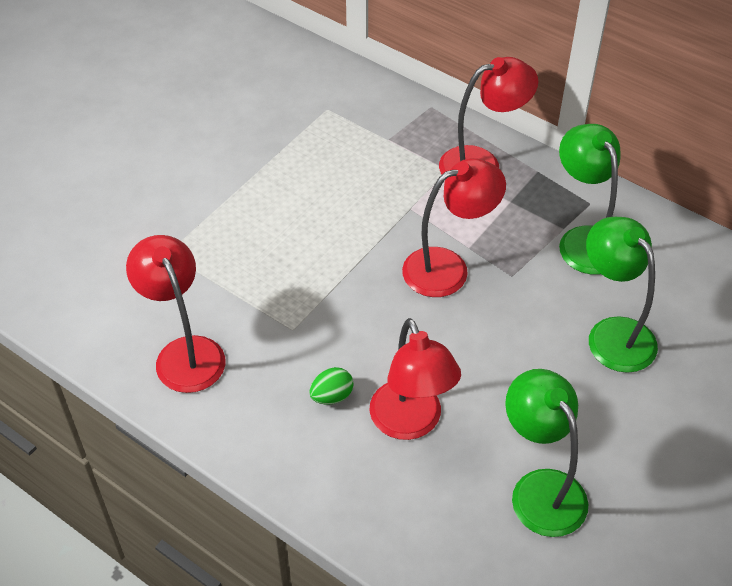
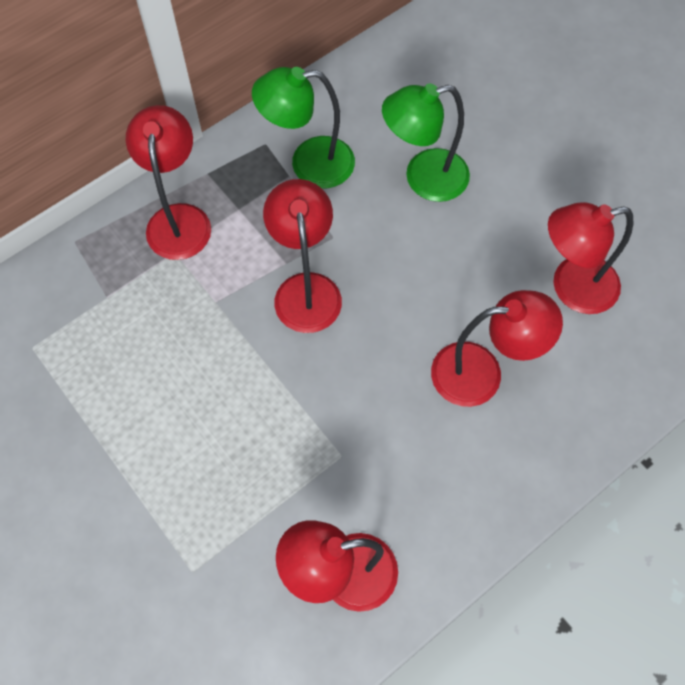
camera: 75 degrees left, 15 degrees up
(332, 396) = (434, 437): green egg -> none
(540, 489) = (571, 287): green lamp -> red lamp

